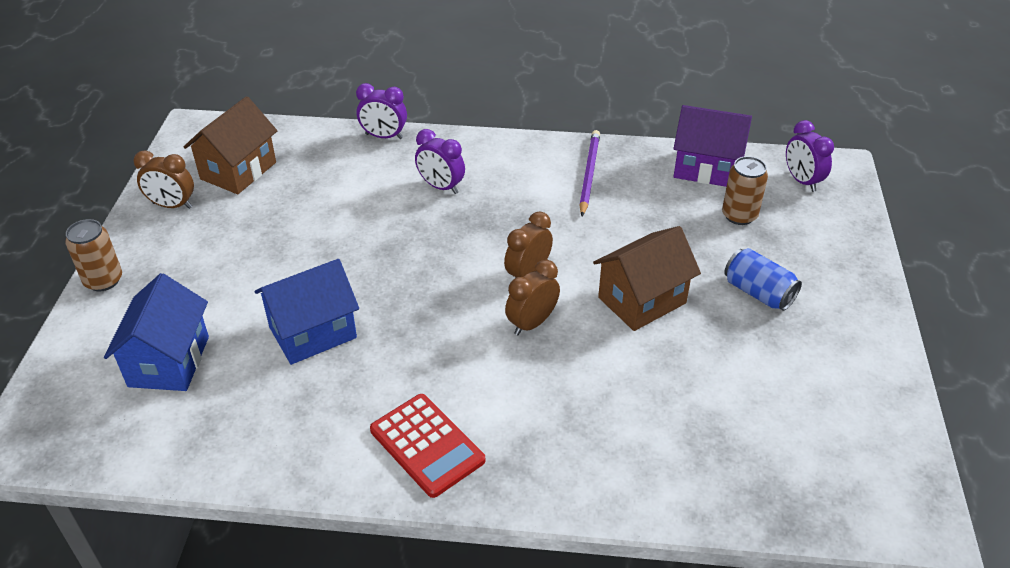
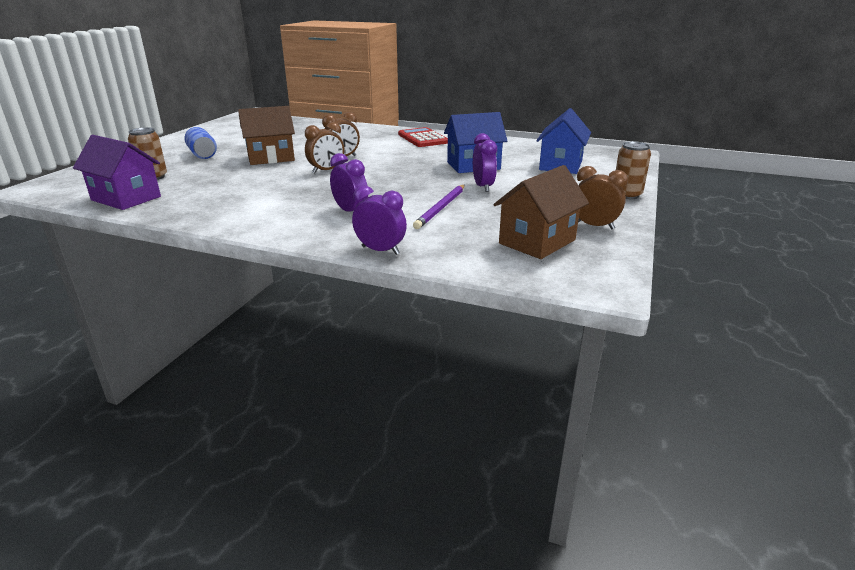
camera: 165 degrees left, 15 degrees down
(589, 174) = (221, 205): purple pencil -> purple pencil (441, 208)
(802, 181) = (74, 185): purple clock -> purple clock (483, 187)

